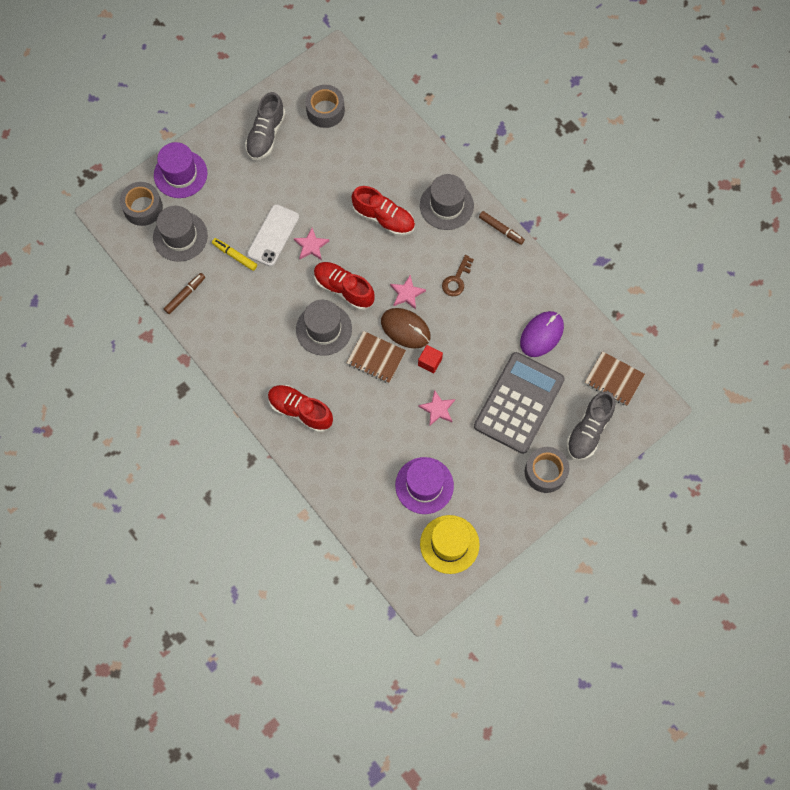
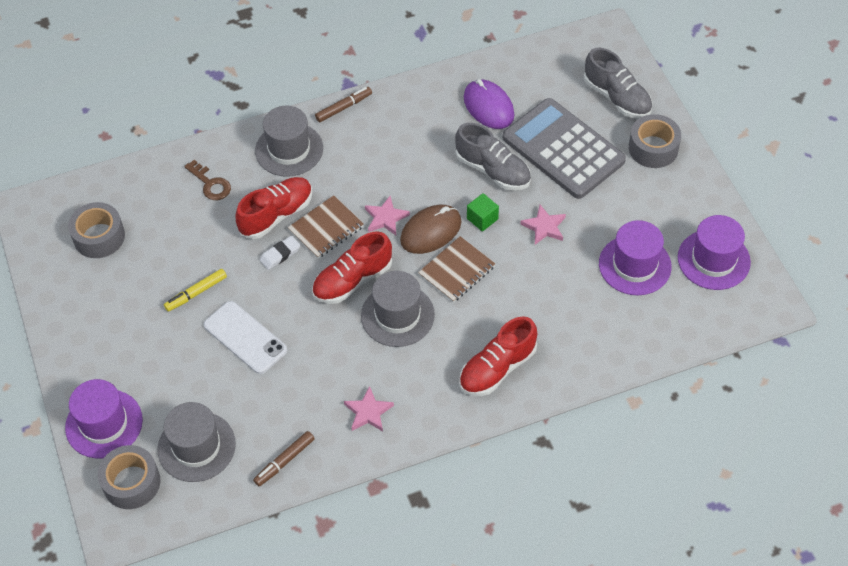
camera: 70 degrees left, 15 degrees down
(185, 295) = (284, 461): brown marker -> brown marker turned 105 degrees counterclockwise
(235, 256) = (254, 388): yellow marker -> yellow marker (196, 293)
(266, 135) = (99, 310): grey shoe -> grey shoe (493, 170)
(311, 246) = (279, 300): pink star -> pink star (368, 412)
(350, 233) = (280, 254): none -> white eraser
(430, 362) = (482, 219): red cube -> green cube
(449, 544) = (713, 260): yellow hat -> purple hat
(456, 280) = (388, 165): brown key -> brown key (210, 184)
(614, 379) = (565, 60): brown notebook -> brown notebook (326, 228)

